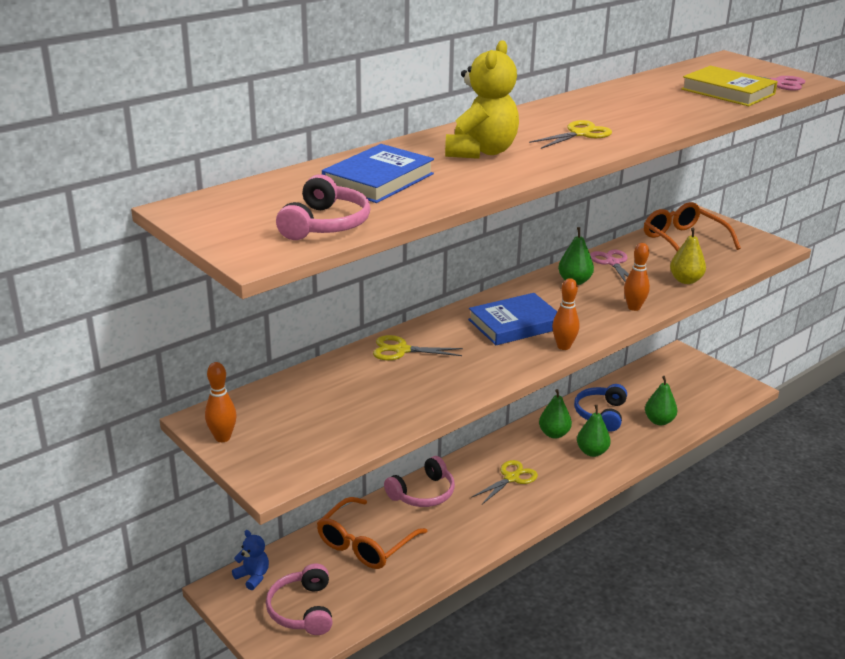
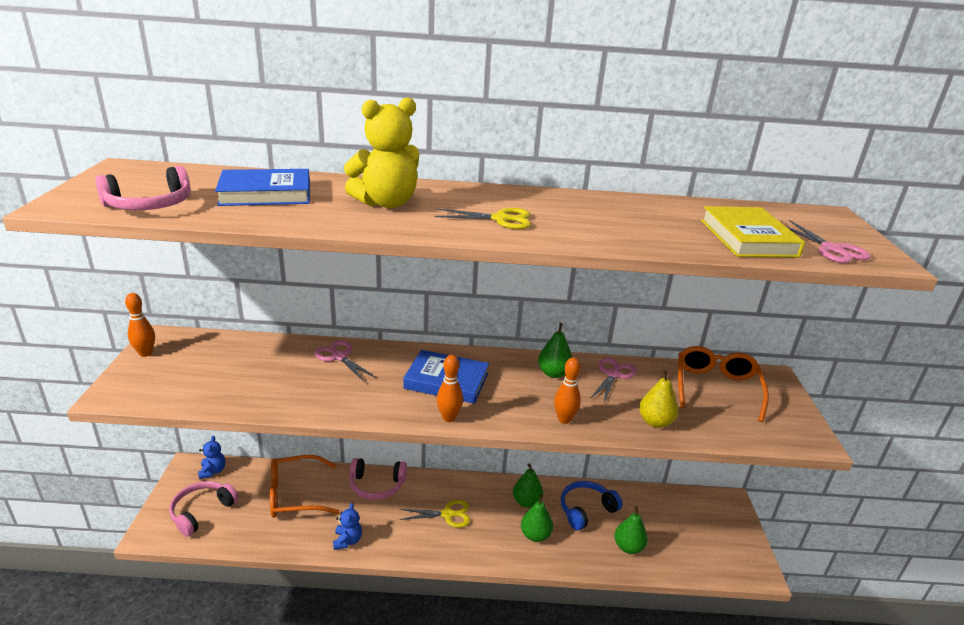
camera: 40 degrees right, 0 degrees up
(401, 350) = (339, 357): yellow scissors -> pink scissors
(465, 544) = (347, 540): none -> blue teddy bear

